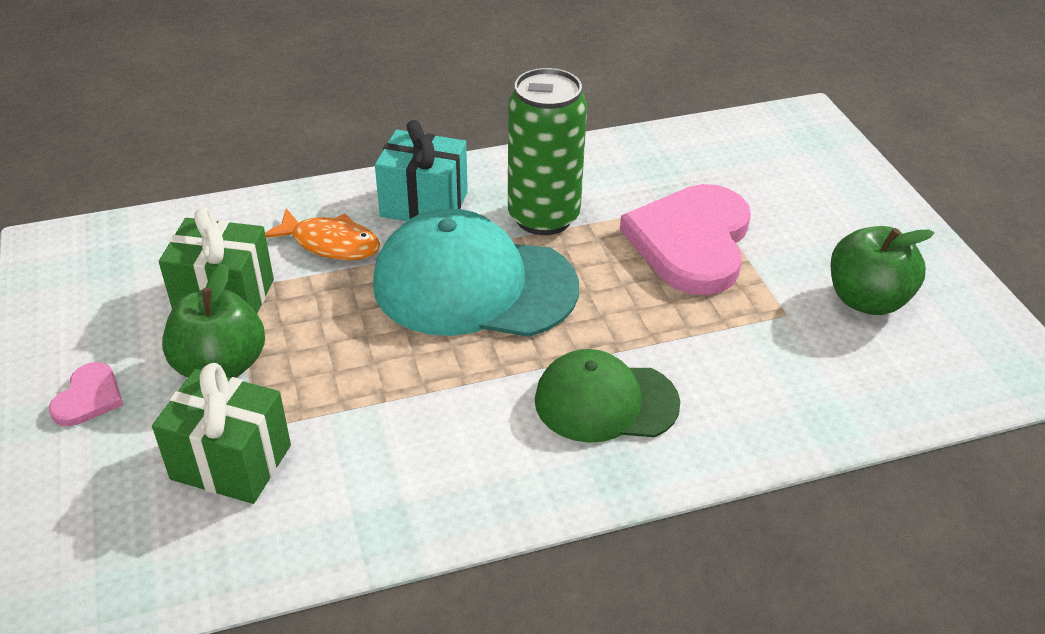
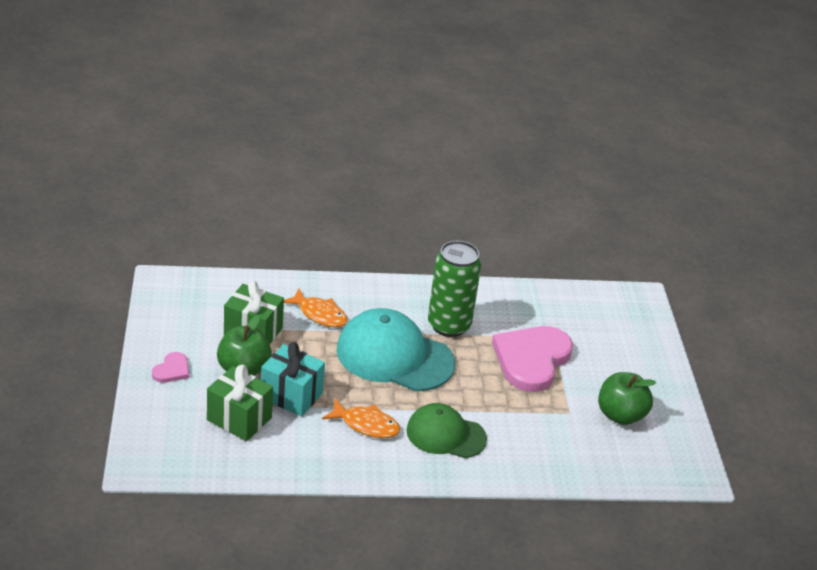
camera: 10 degrees right, 5 degrees down
(424, 204) = (380, 302): turquoise gift -> turquoise gift (291, 395)
(463, 417) = (366, 425): none -> orange fish

